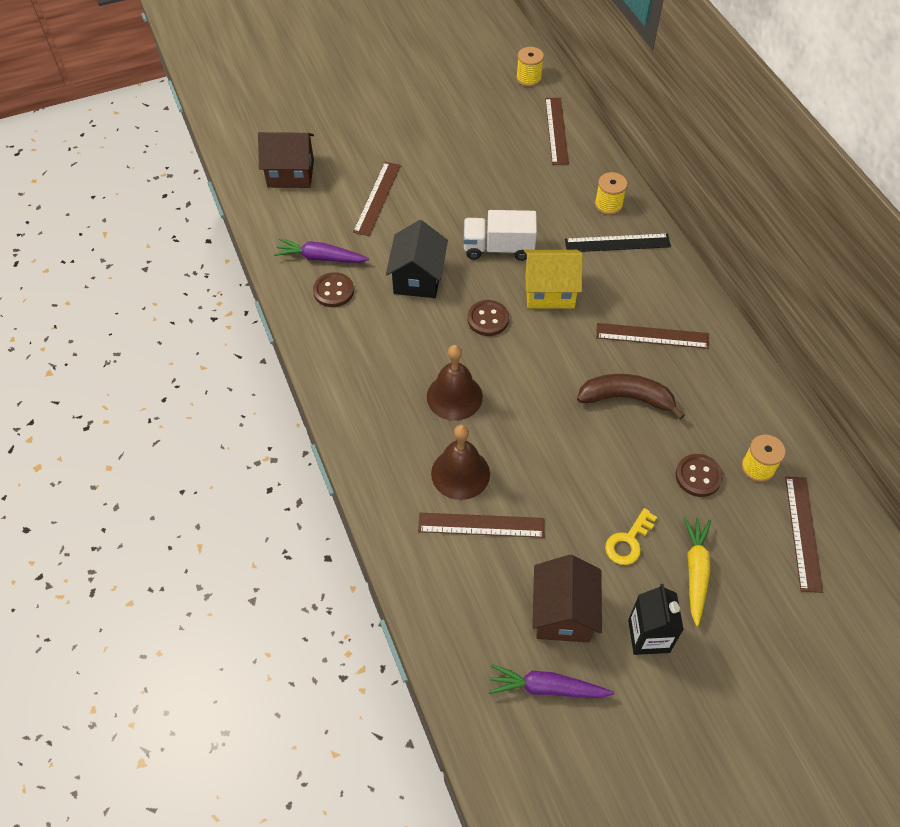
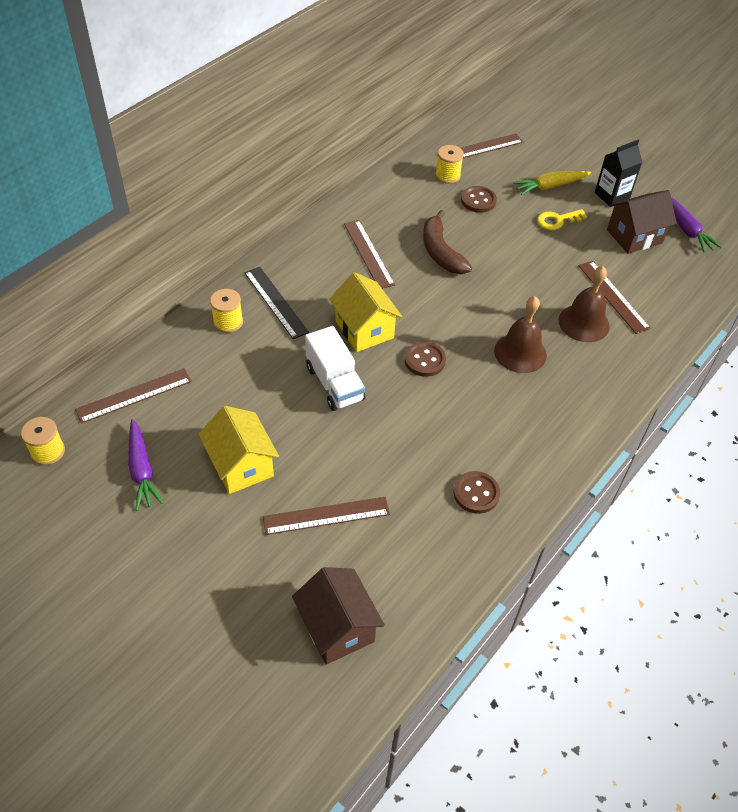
camera: 120 degrees left, 5 degrees down
(321, 258) = (442, 527): purple carrot -> purple carrot (142, 470)
(418, 278) = (413, 431): black house -> none
(452, 168) = (241, 465): none -> yellow house
(628, 541) = (557, 220): yellow key -> yellow key turned 150 degrees clockwise

